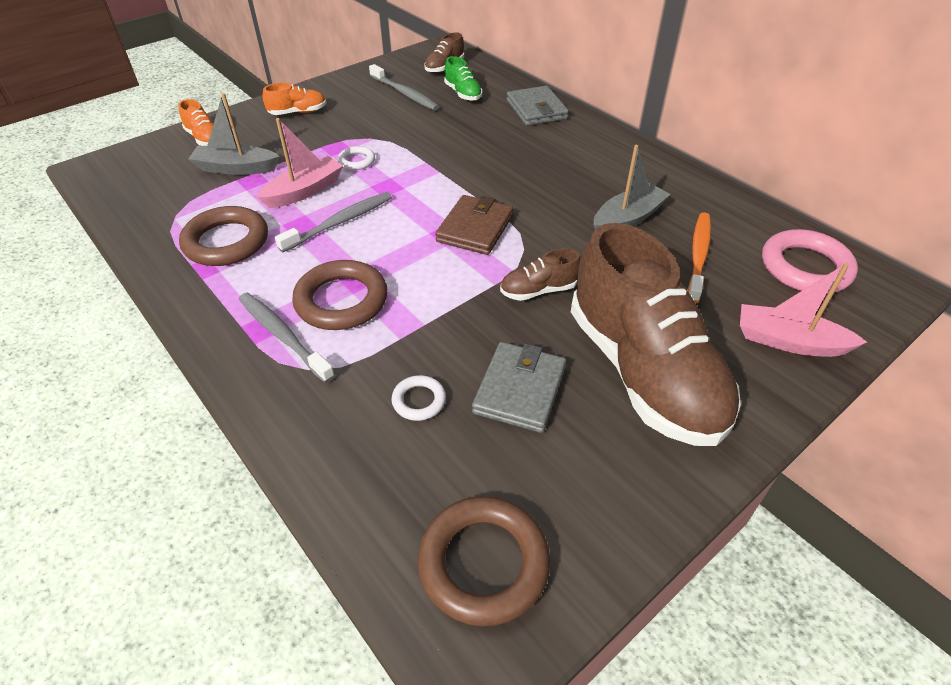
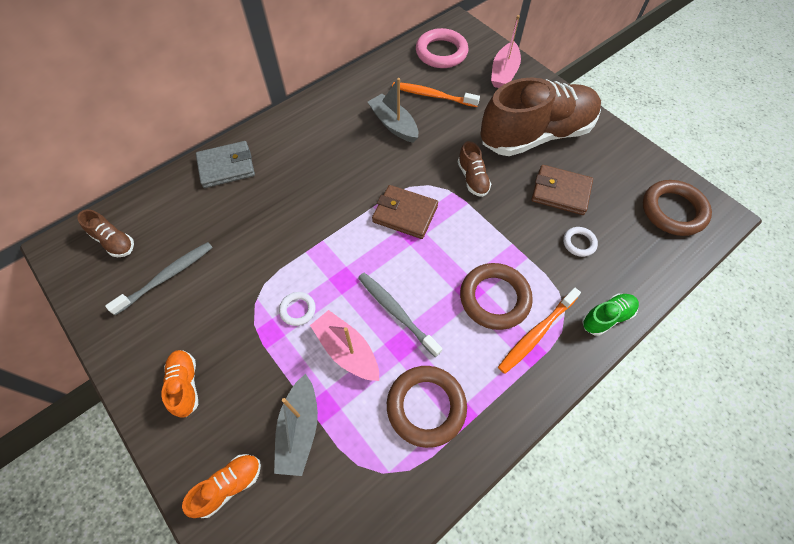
camera: 90 degrees left, 15 degrees up
(283, 336) = (536, 333): grey toothbrush -> orange toothbrush
(463, 94) = (181, 224): green shoe -> green shoe (606, 317)
(520, 390) = (560, 192): grey wallet -> brown wallet

